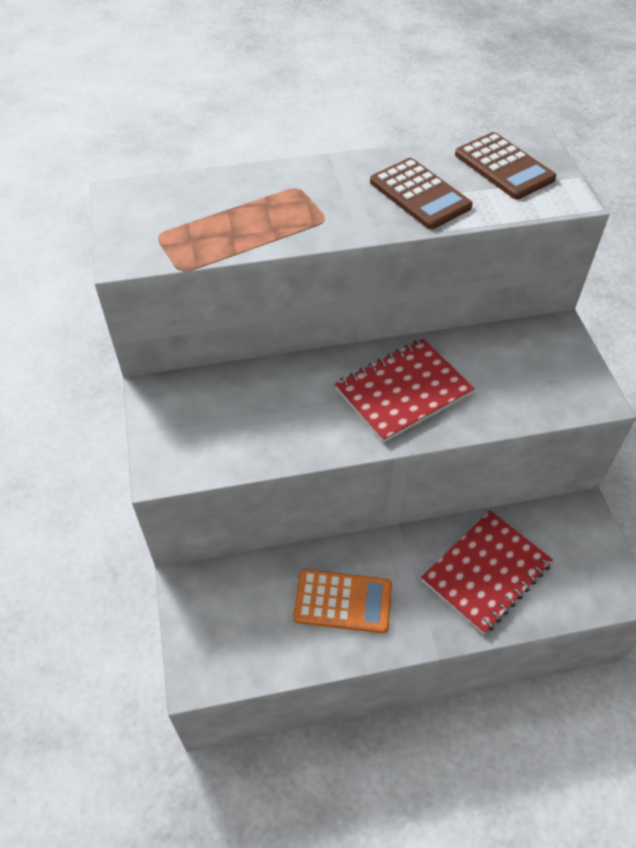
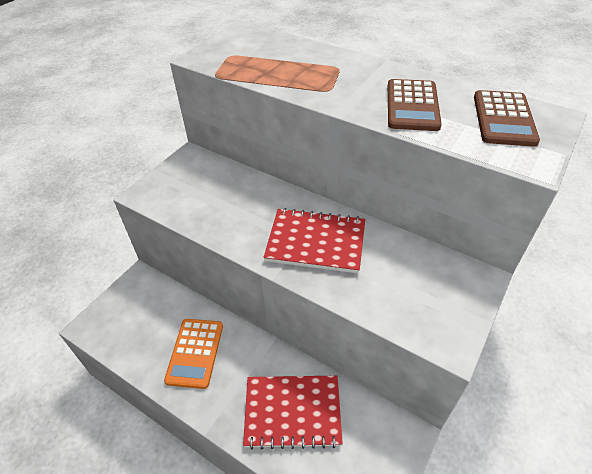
camera: 45 degrees right, 5 degrees down
(343, 602) = (195, 353): orange calculator -> orange calculator turned 45 degrees clockwise

